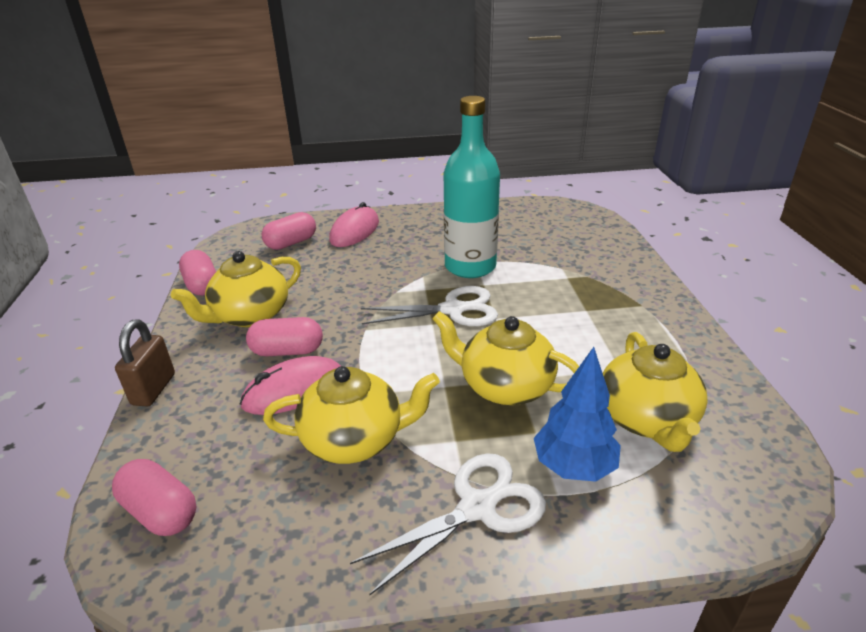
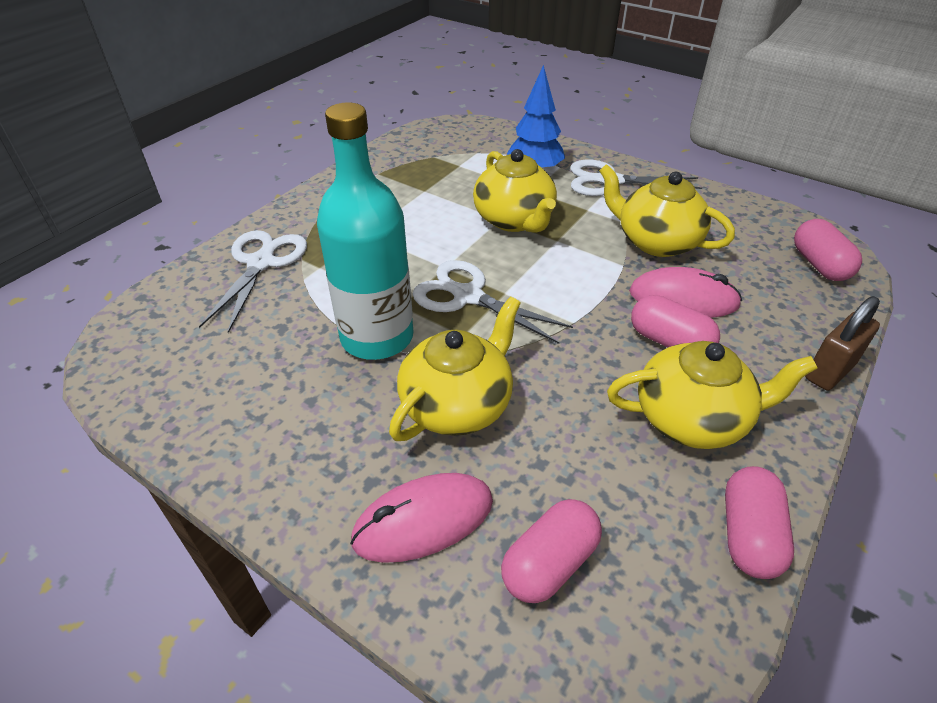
camera: 140 degrees left, 10 degrees up
(291, 243) = (549, 563): pink capsule -> pink capsule turned 45 degrees counterclockwise
(602, 263) = (261, 263): none -> white scissors
(646, 419) = (460, 167): yellow teapot -> yellow teapot (458, 405)

